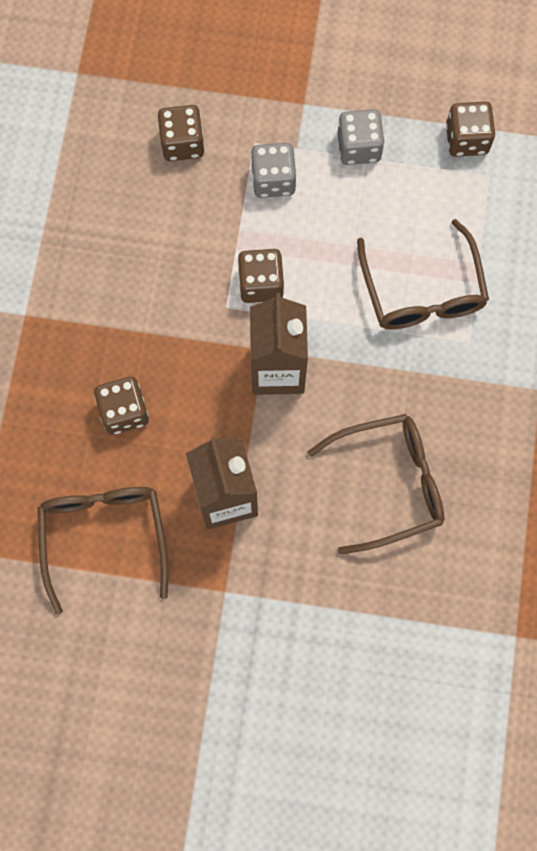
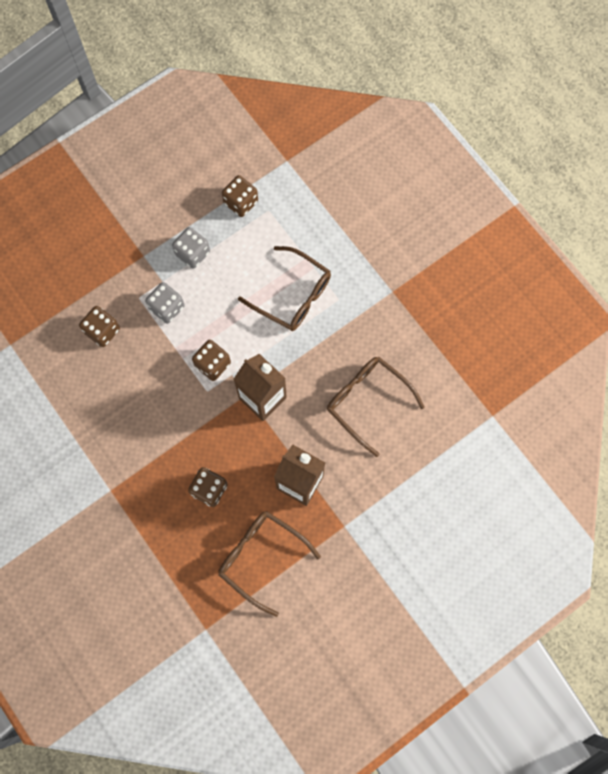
camera: 45 degrees left, 0 degrees up
(388, 484) = (368, 402): brown glasses -> brown glasses turned 75 degrees counterclockwise

